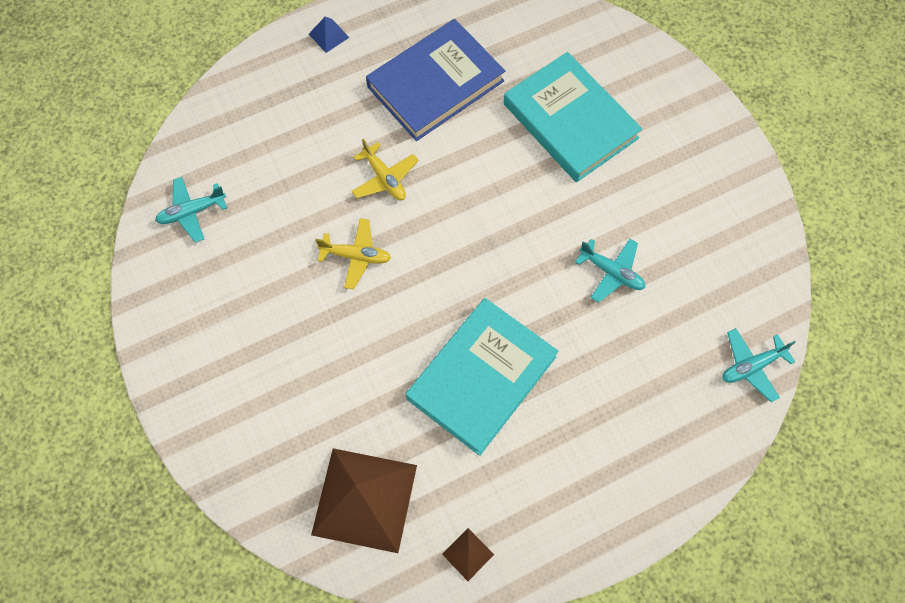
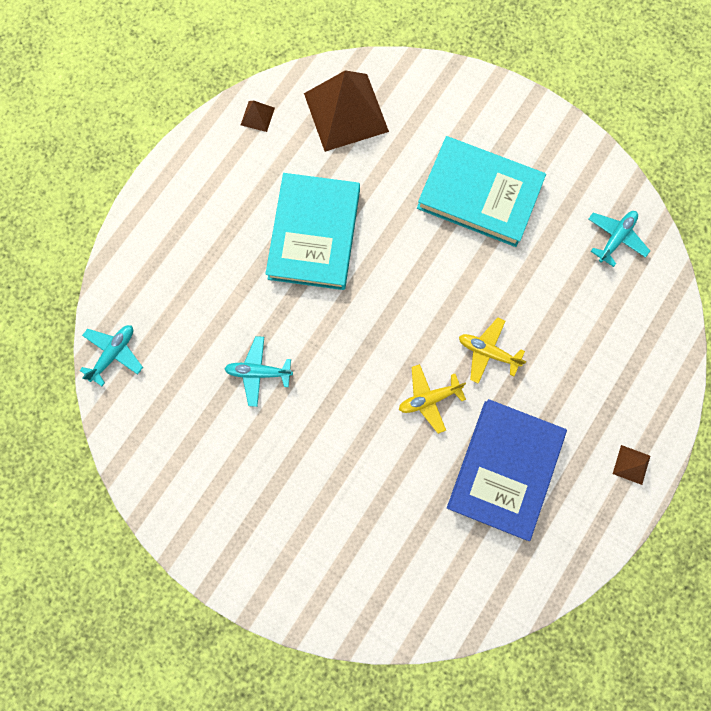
camera: 150 degrees right, 10 degrees up
(329, 35) = (631, 464): blue pyramid -> brown pyramid
(356, 256) = (465, 274): yellow plane -> yellow plane (429, 399)
(570, 121) = (365, 499): turquoise book -> turquoise book (479, 194)

